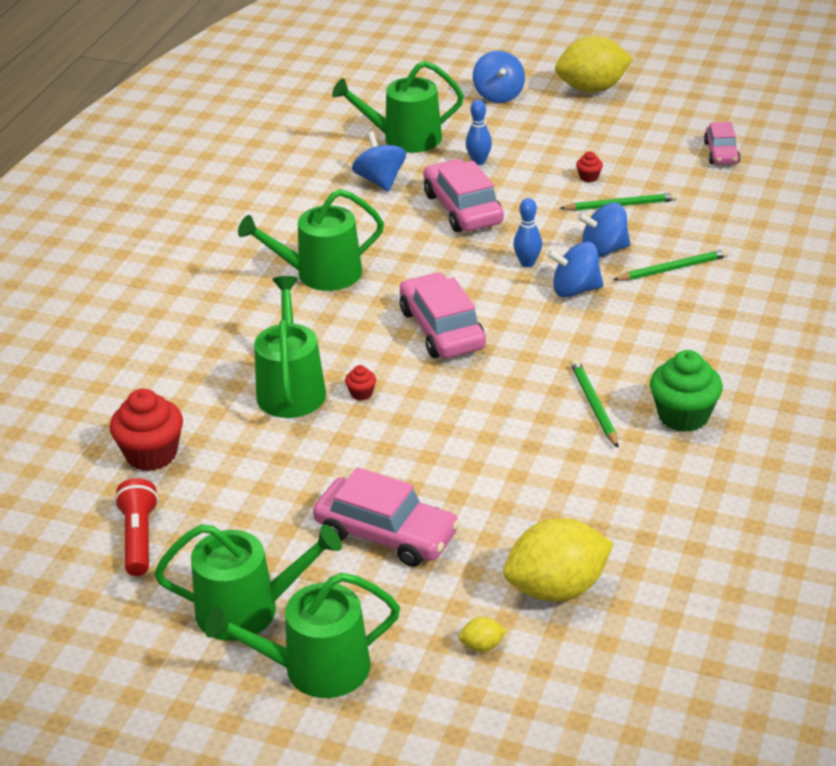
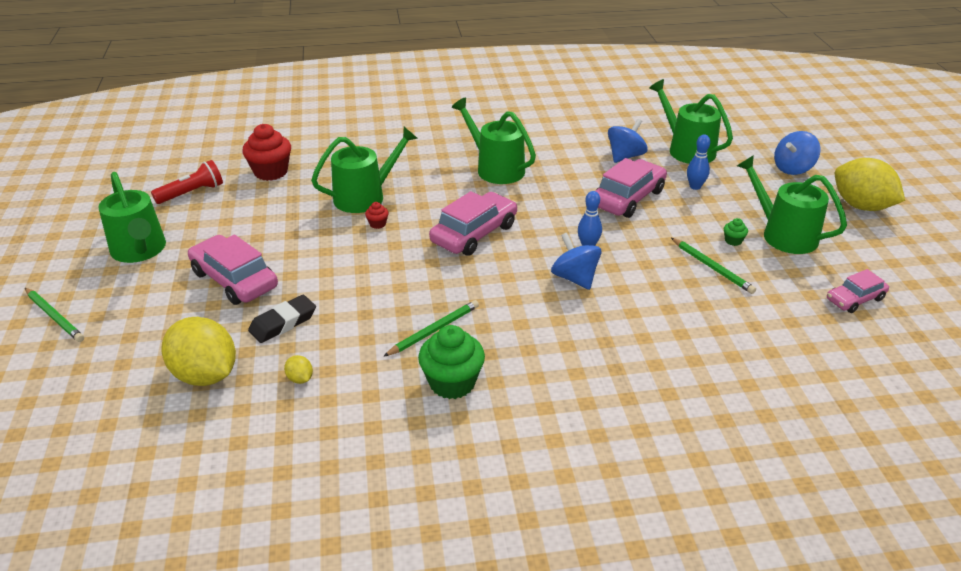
camera: 60 degrees right, 0 degrees up
(316, 668) = (91, 293): green watering can -> green watering can (783, 235)
(386, 534) = (234, 280): pink car -> pink car turned 135 degrees clockwise
(482, 646) = (131, 357): yellow lemon -> yellow lemon (300, 379)
(503, 510) = (283, 323): none -> black eraser
(589, 177) = (733, 241): red cupcake -> green cupcake
(603, 250) = (641, 277): blue spinning top -> none
(673, 268) = (651, 320): green pencil -> green pencil (55, 316)

